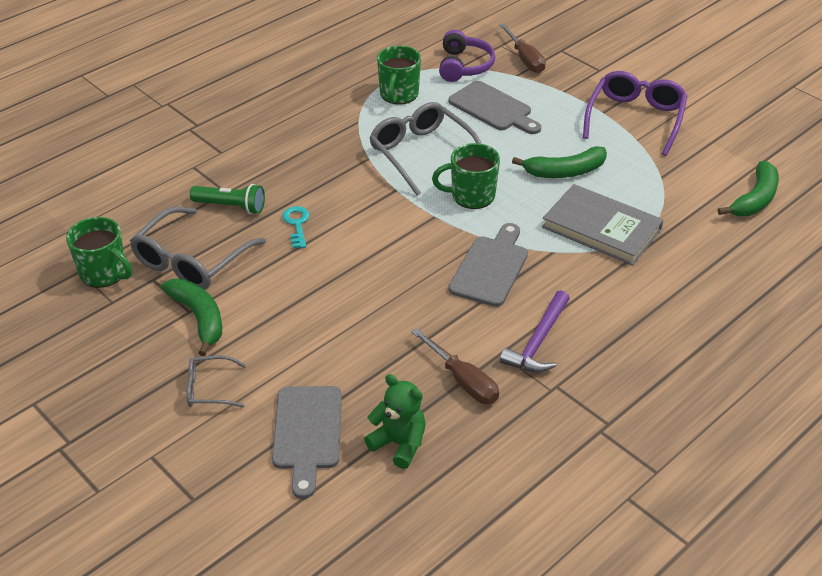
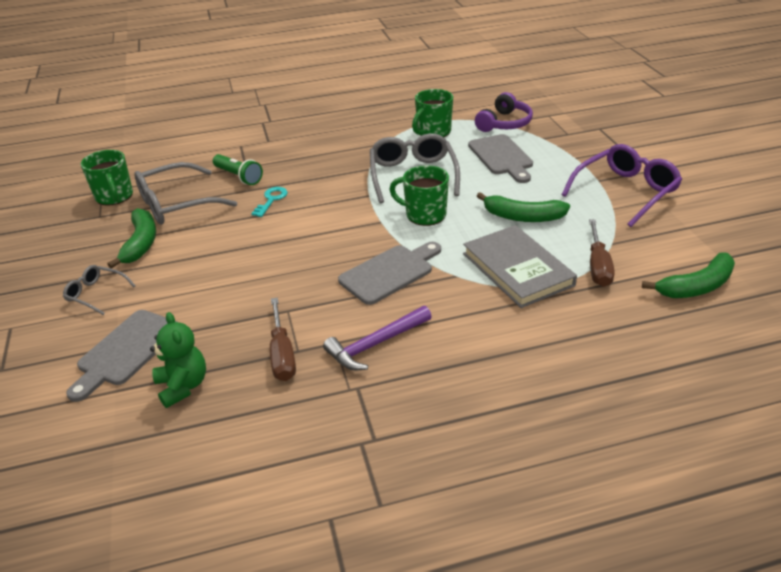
camera: 30 degrees right, 5 degrees down
(525, 59) = (561, 128): brown screwdriver -> brown screwdriver (598, 266)

